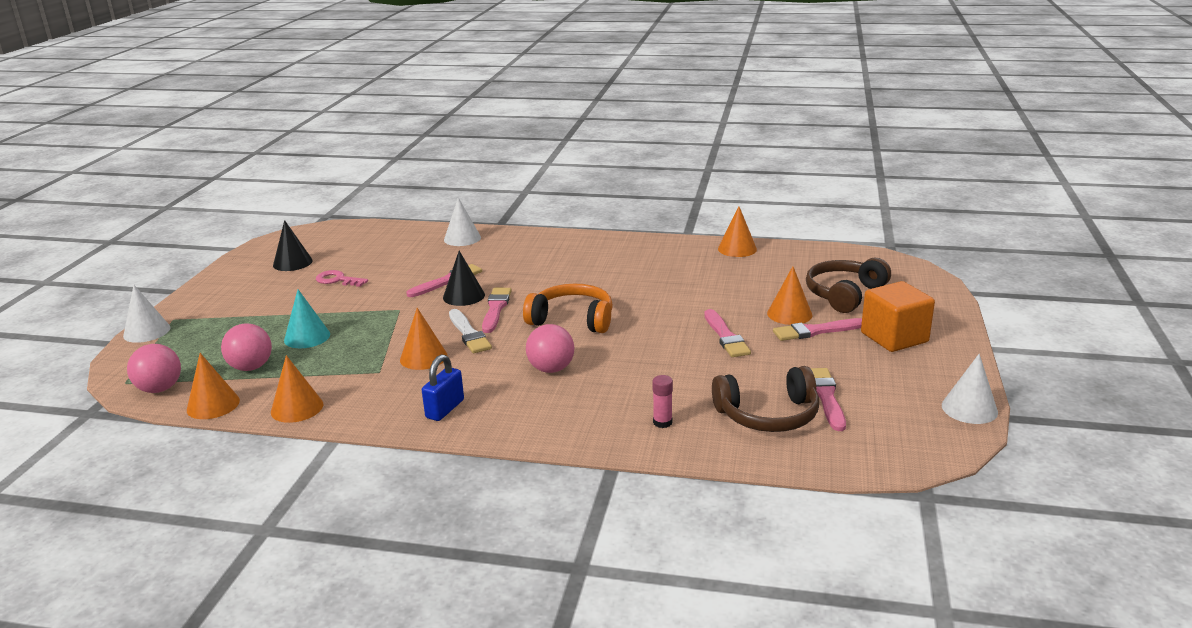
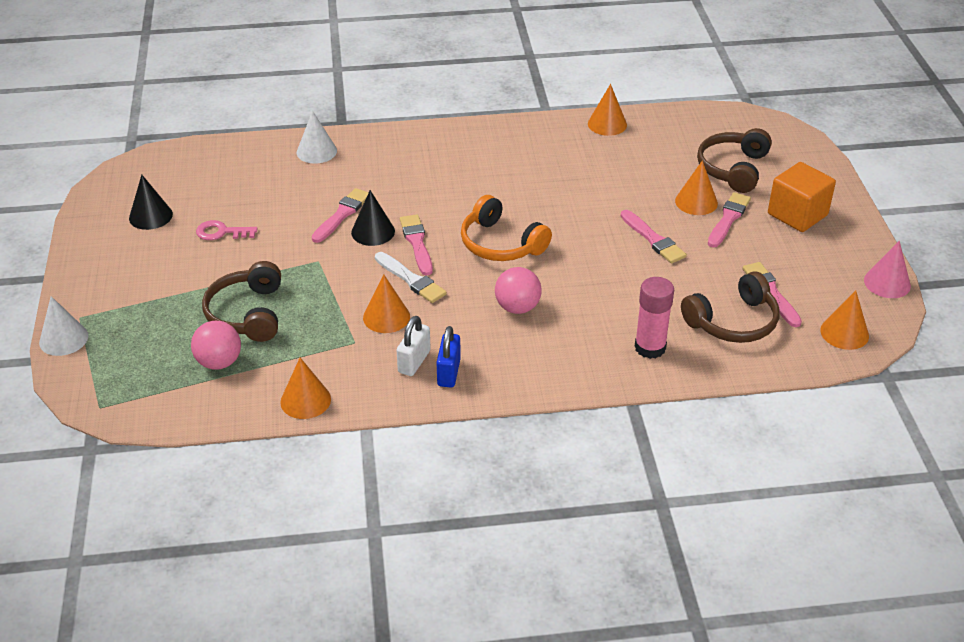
camera: 20 degrees left, 15 degrees up
(160, 389) = (144, 407): pink ball -> none
(213, 405) = (217, 414): orange cone -> orange cone (844, 333)
(307, 337) = (248, 314): turquoise cone -> brown headphones
(420, 395) = (414, 361): none -> white padlock
(572, 320) = (501, 244): orange headphones -> orange headphones turned 135 degrees counterclockwise
(662, 422) = (650, 347): pink glue stick -> pink glue stick, size x1.79
(815, 331) = (728, 219): pink brush -> pink brush turned 150 degrees clockwise
(969, 408) = (887, 283): white cone -> pink cone

